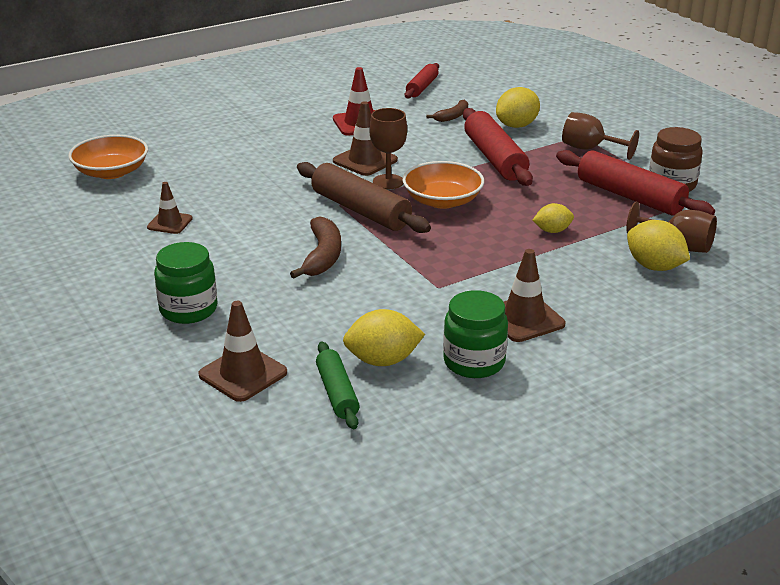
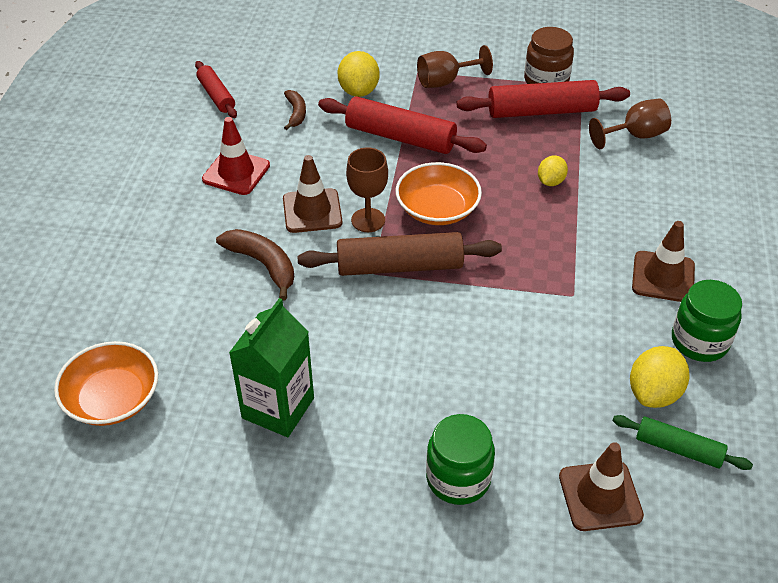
camera: 50 degrees left, 15 degrees up
(170, 223) = (278, 408): brown traffic cone -> green carton
(322, 256) = (454, 335): brown banana -> brown banana (263, 264)
(654, 266) = (652, 166): yellow lemon -> none

